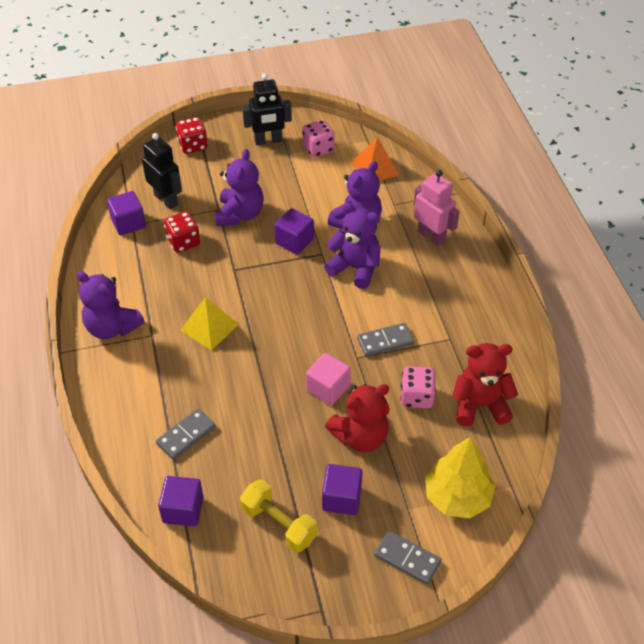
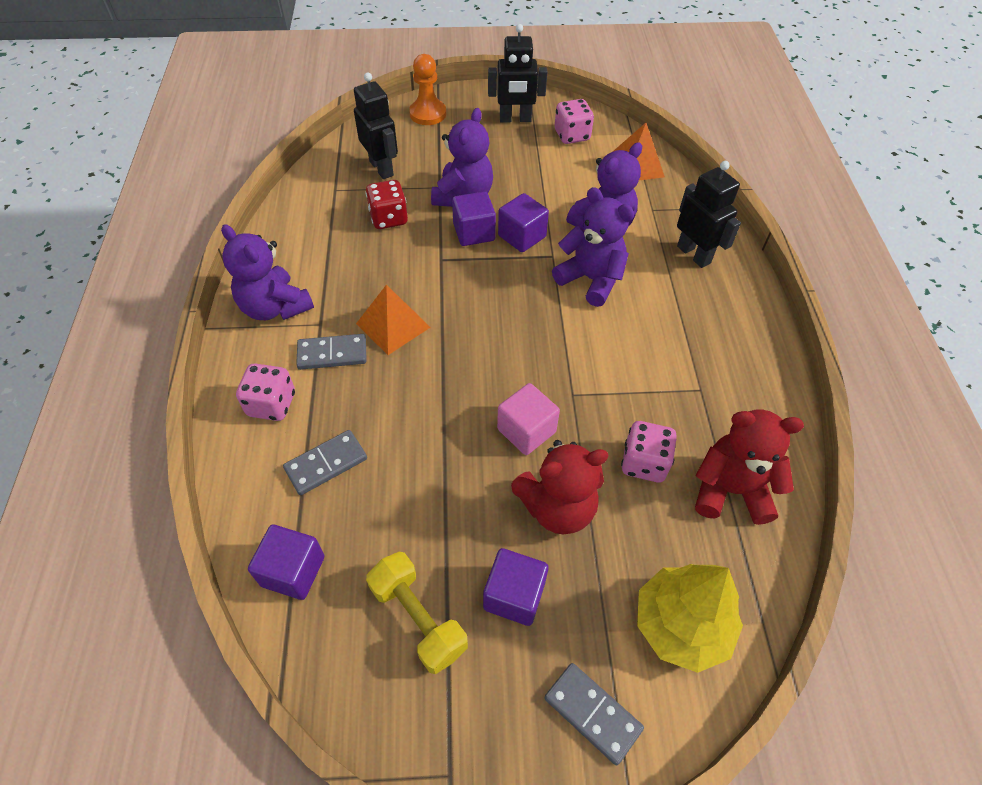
camera: 10 degrees right, 5 degrees up
(128, 223) = (331, 188): purple cube -> purple cube (474, 232)
(132, 400) = (271, 404): none -> pink dice
(193, 145) = (428, 114): red dice -> orange pawn
(209, 327) = (393, 325): yellow pyramid -> orange pyramid
(385, 341) = (613, 379): grey domino -> grey domino (332, 354)
(431, 236) = (694, 254): pink robot -> black robot

